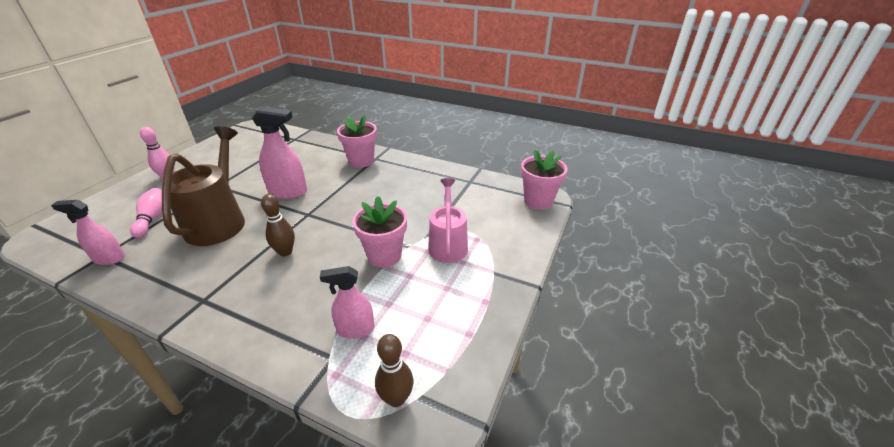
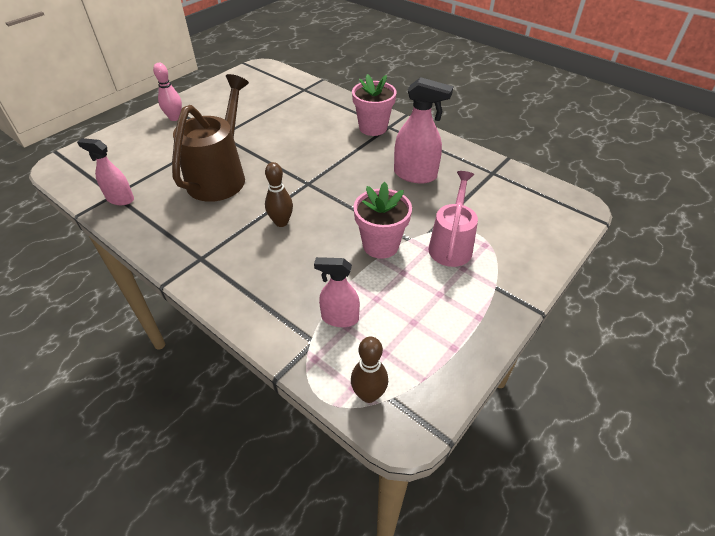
camera: 15 degrees right, 10 degrees up
(152, 219) = (159, 163): pink bowling pin -> none
(288, 192) = (291, 154): pink spray bottle -> pink spray bottle (415, 175)
(538, 201) = (569, 211): pink flower pot -> none

